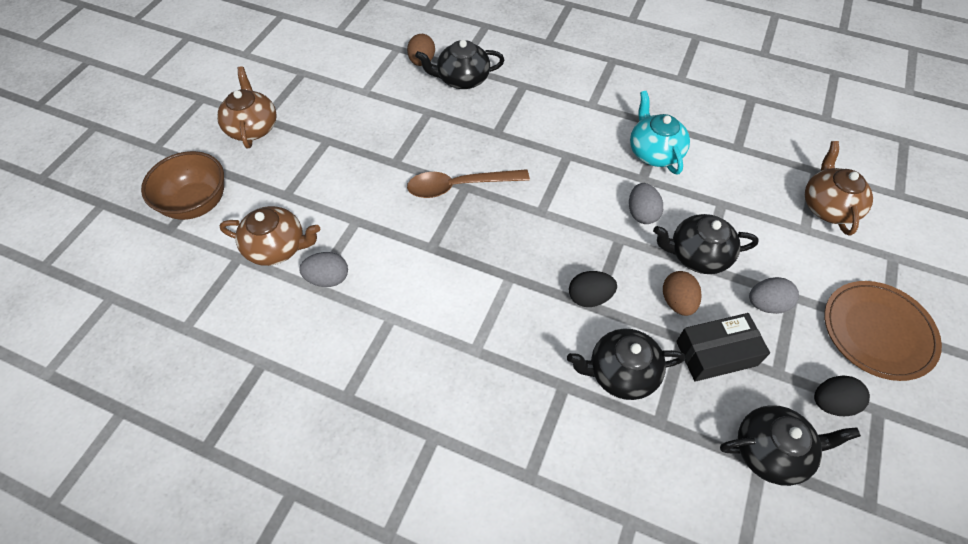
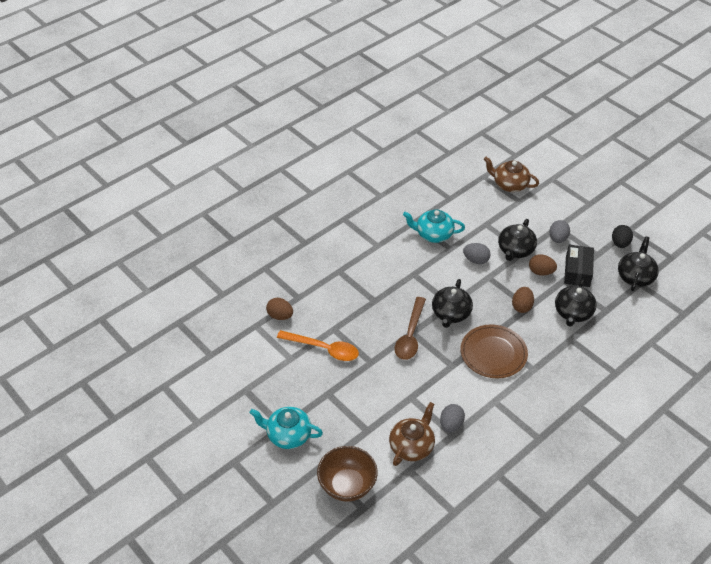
camera: 65 degrees left, 10 degrees down
(252, 127) = (288, 435): brown teapot -> turquoise teapot
(392, 114) = (323, 349): none -> orange spoon
(462, 79) = (313, 300): black teapot -> black teapot (451, 314)
(589, 297) = (521, 306): black egg -> brown egg
(878, 331) = (590, 207): brown plate -> brown plate (493, 353)

